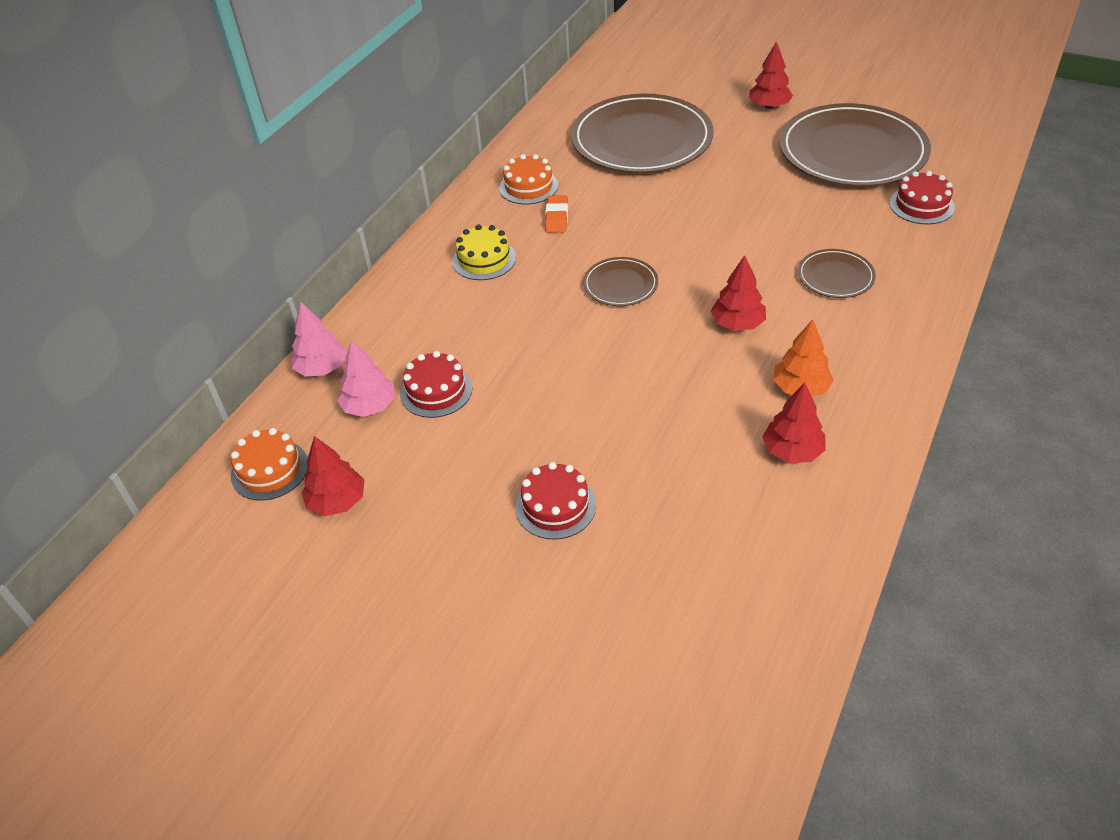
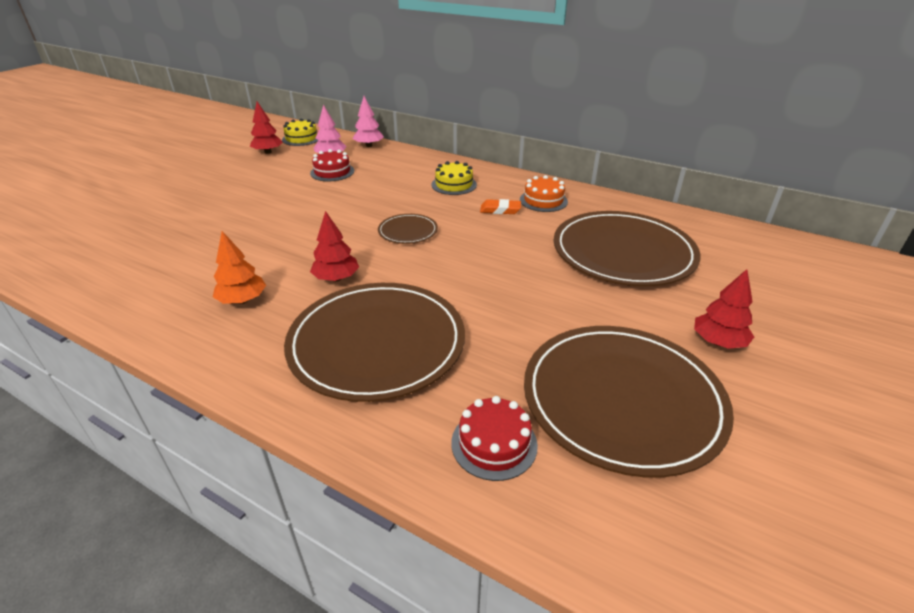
camera: 90 degrees right, 10 degrees down
(269, 470) = (301, 138): orange cake -> yellow cake
(555, 506) = (214, 202): red cake -> none
(792, 451) = (183, 287): red tree -> none
(835, 276) = (377, 343): brown plate -> brown plate, size x2.21

